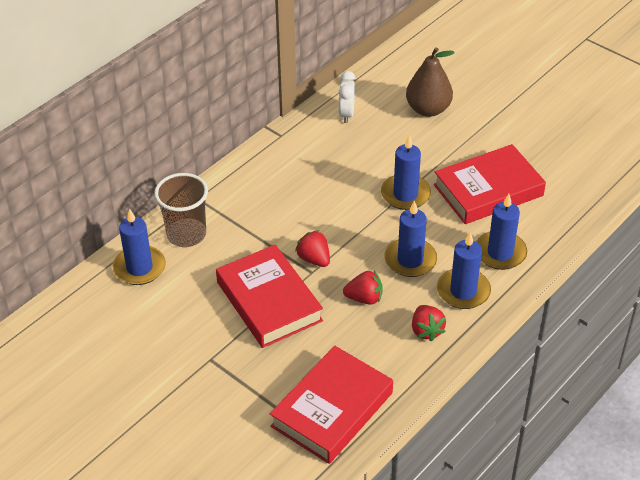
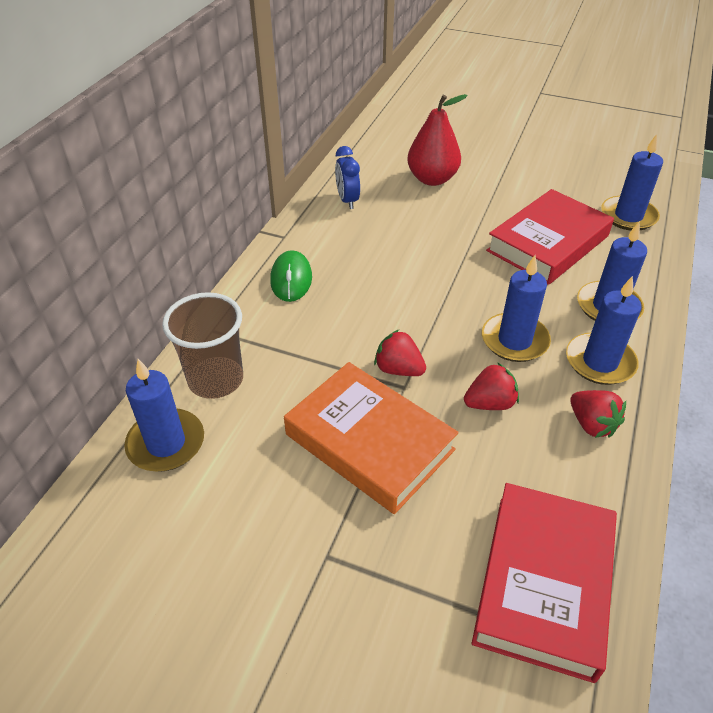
camera: 20 degrees left, 0 degrees up
(269, 301) = (369, 442): red book -> orange book
(270, 172) = (291, 279): none -> green mouse
(346, 114) = (347, 200): white clock -> blue clock
(405, 194) = (462, 268): blue candle -> blue candle (628, 216)
(428, 109) = (432, 179): brown pear -> red pear

